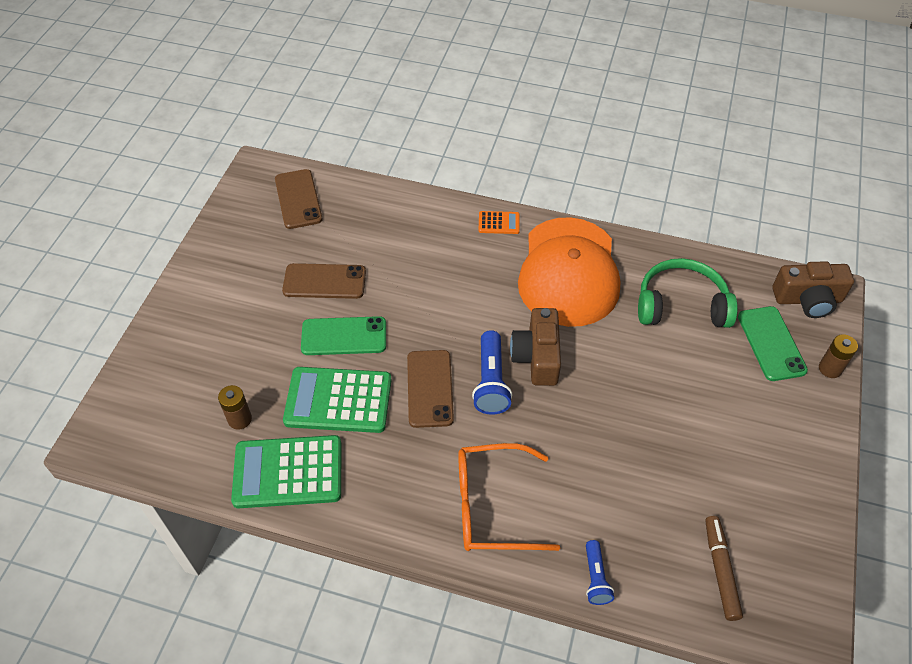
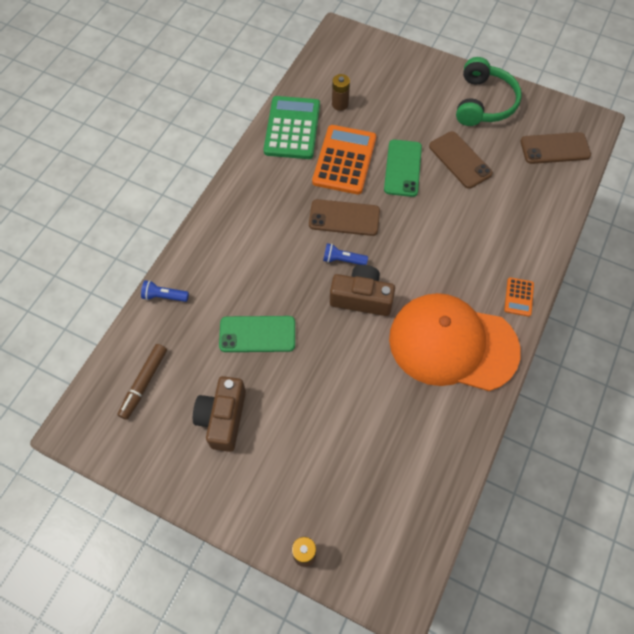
camera: 100 degrees right, 10 degrees up
(324, 281) = (460, 160): brown phone -> brown phone turned 45 degrees counterclockwise
(338, 400) = (344, 160): green calculator -> orange calculator
(491, 382) = (343, 260): blue flashlight -> blue flashlight, size x0.61
(492, 506) = (236, 242): orange glasses -> none
(681, 305) = (401, 435): green headphones -> green headphones (483, 103)
(720, 570) = (144, 383): brown marker -> brown marker turned 105 degrees clockwise
(771, 343) = (343, 506): green phone -> green phone (257, 334)
(808, 299) = (392, 568): brown camera -> brown camera (223, 418)

